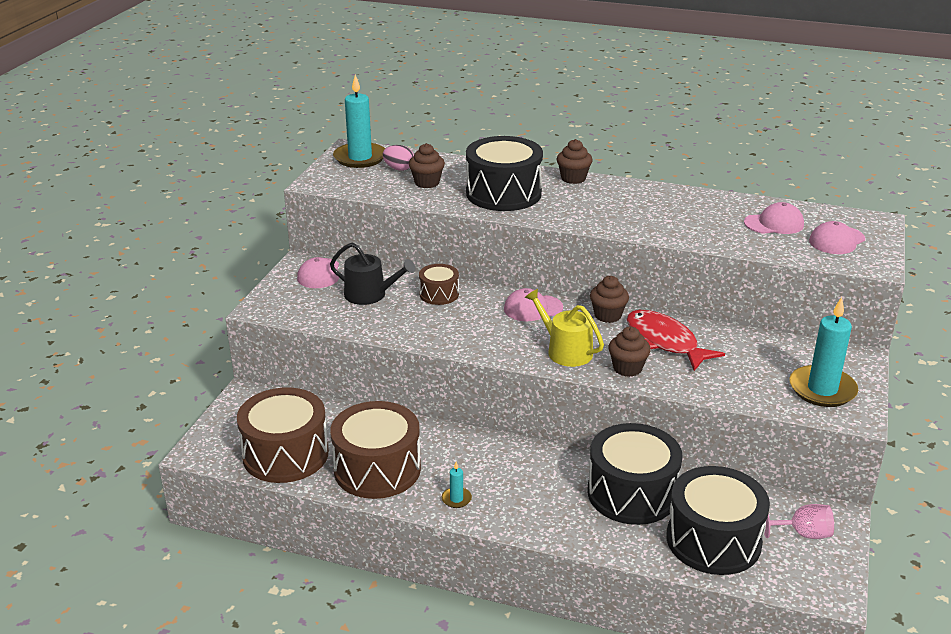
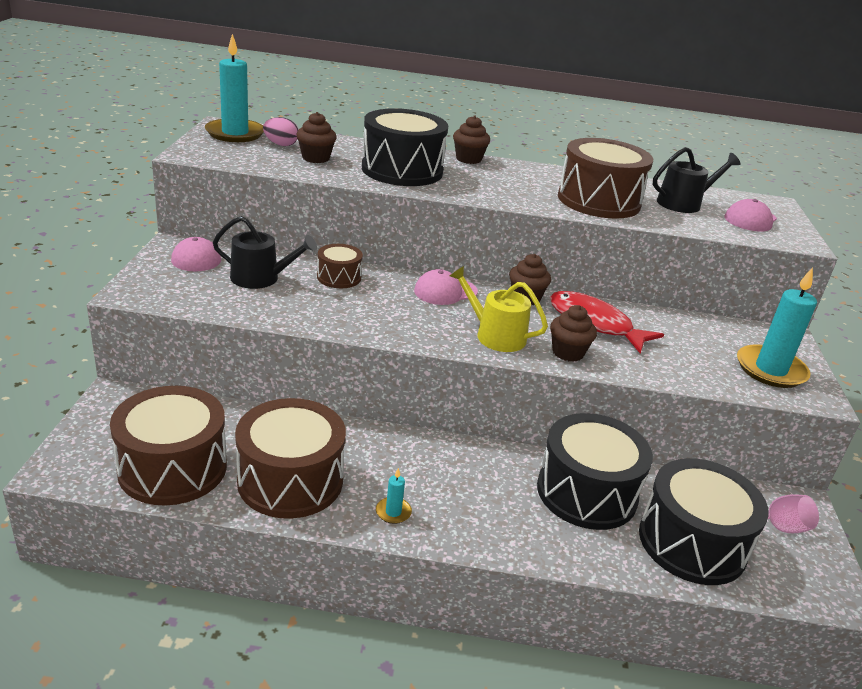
camera: 15 degrees left, 0 degrees up
(685, 223) = (598, 201): none -> brown drum
(774, 224) = (683, 203): pink cap -> black watering can

